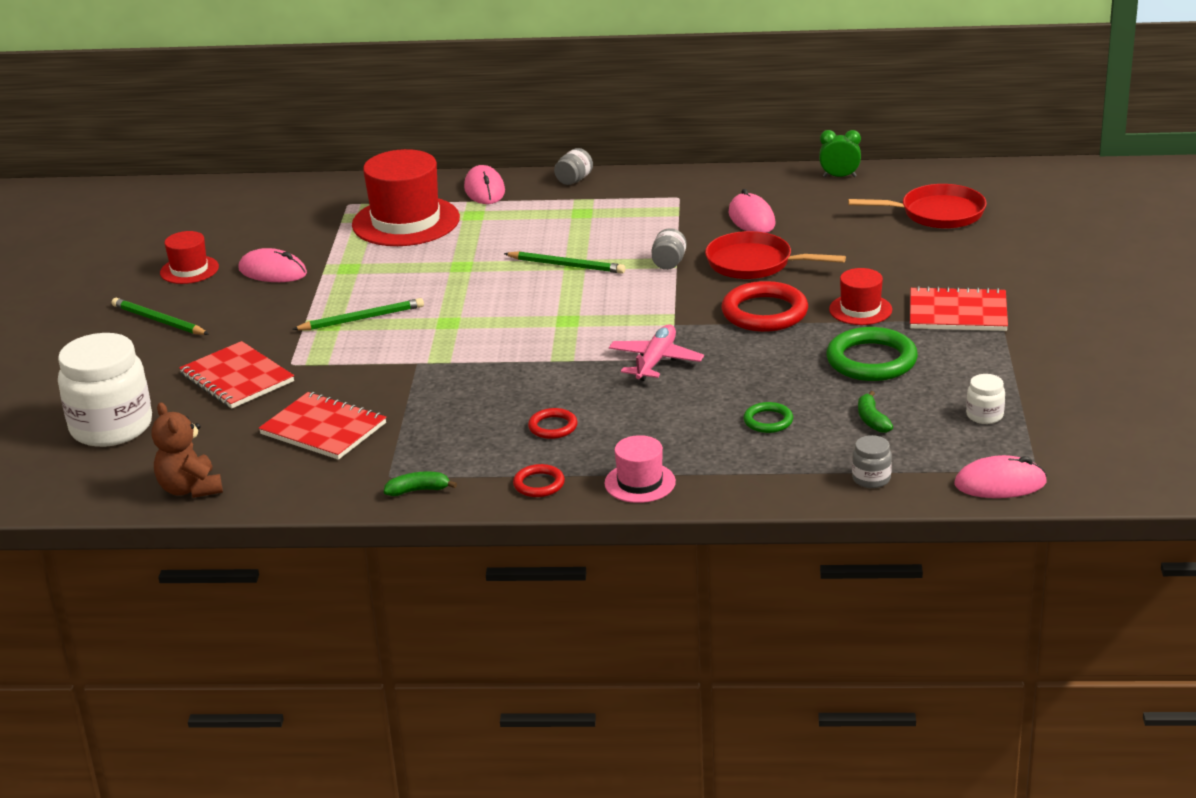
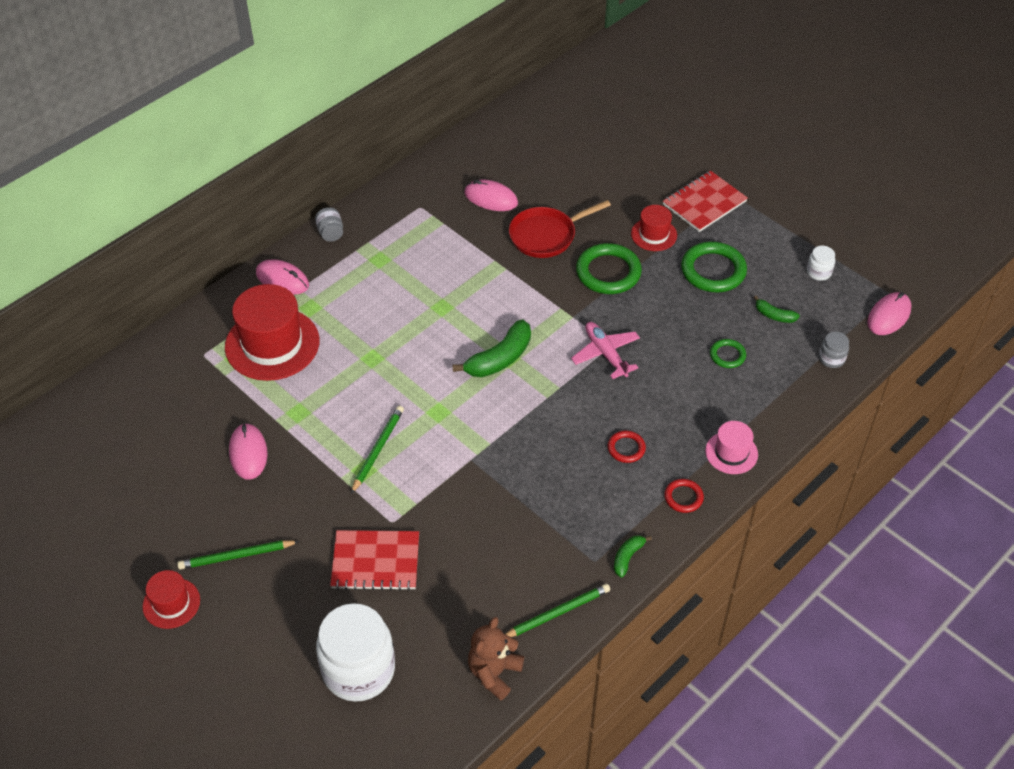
camera: 50 degrees left, 20 degrees up
(189, 270) = (182, 495): red hat -> red hat (171, 603)
(190, 489) = (494, 673): brown teddy bear -> brown teddy bear turned 105 degrees clockwise
(272, 271) = (248, 453): pink mouse -> pink mouse turned 75 degrees counterclockwise
(323, 429) = (498, 557): red notebook -> none
(559, 317) = (499, 359): none -> green banana
(566, 265) = (438, 312): green pencil -> green pencil (557, 613)
(669, 263) = (497, 268): grey jar -> none
(764, 313) = (608, 272): red ring -> green ring
(839, 176) = (491, 130): green clock -> none
(937, 214) = (587, 129): red pan -> none

